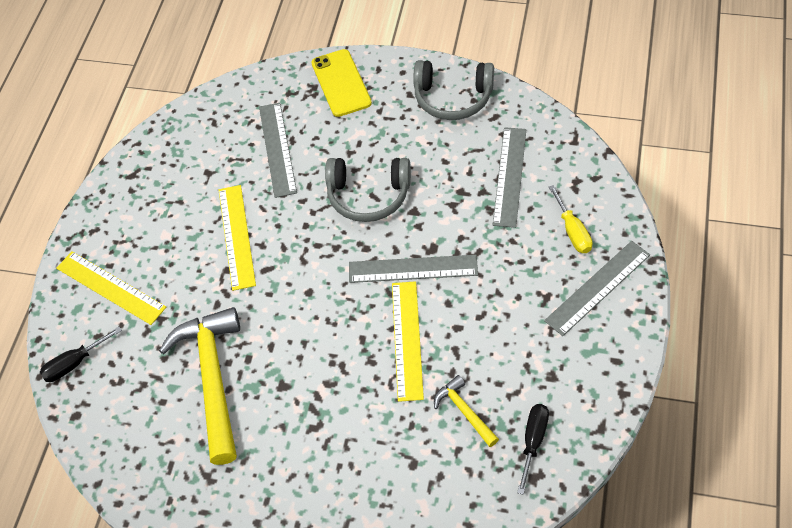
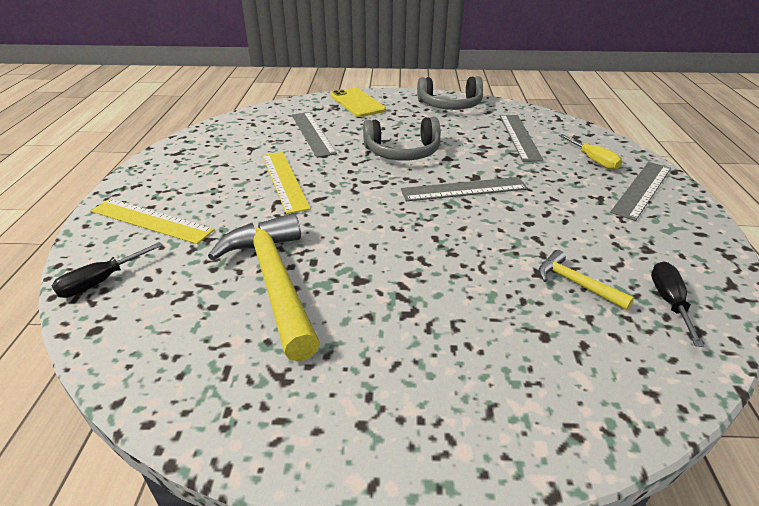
camera: 15 degrees left, 20 degrees down
(407, 340) = (482, 234): yellow ruler -> none

